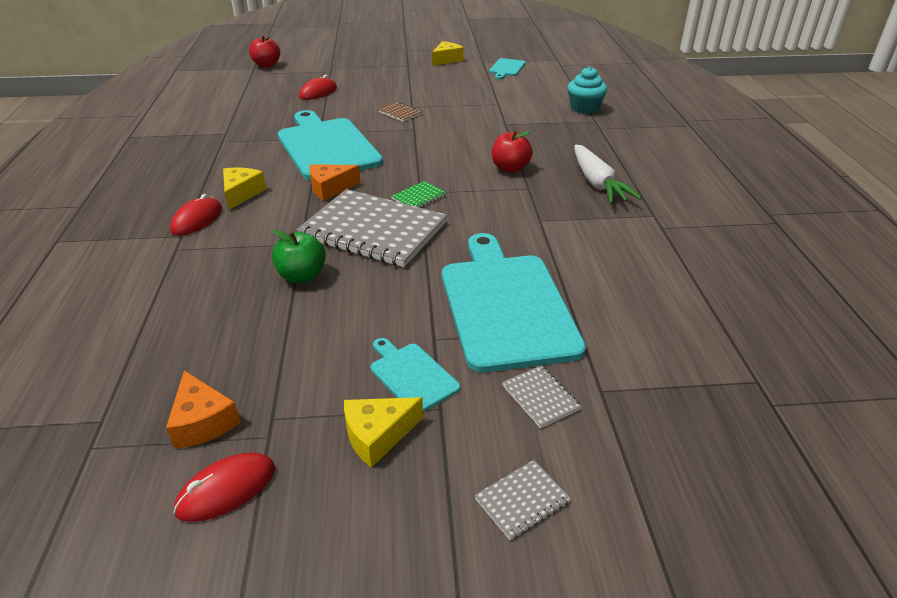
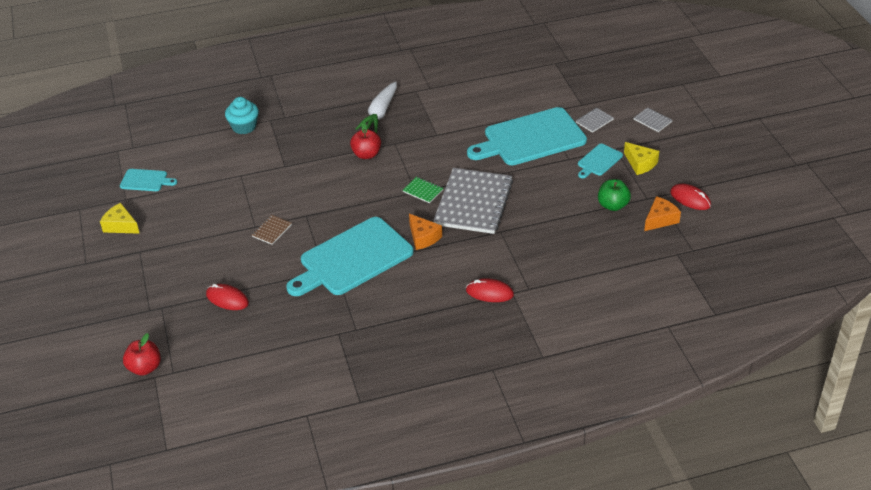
camera: 100 degrees left, 5 degrees up
(241, 194) = (445, 283): yellow cheese -> none
(302, 276) = (535, 220): green apple -> green apple (613, 205)
(597, 183) = (379, 114): white carrot -> white carrot turned 135 degrees clockwise

